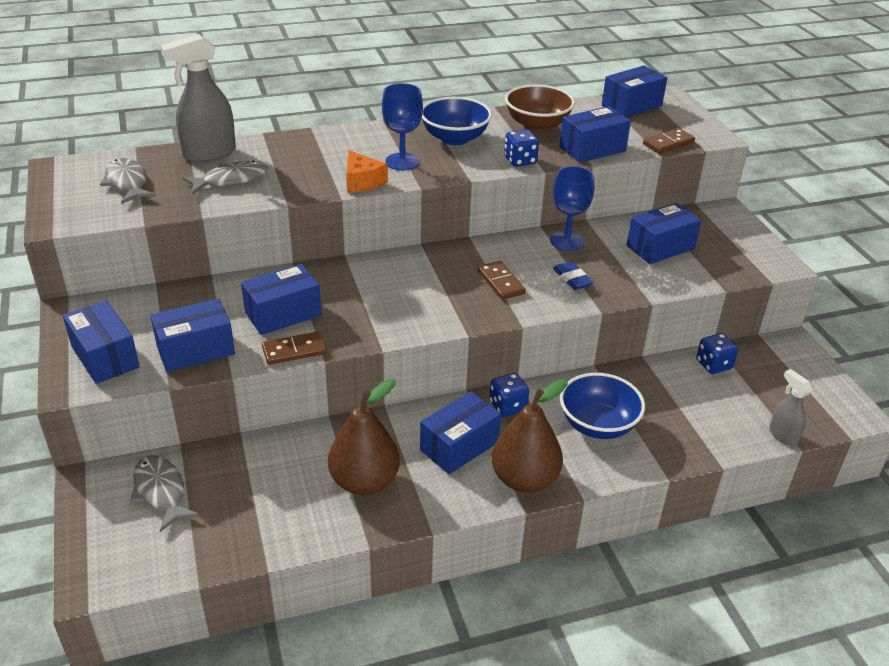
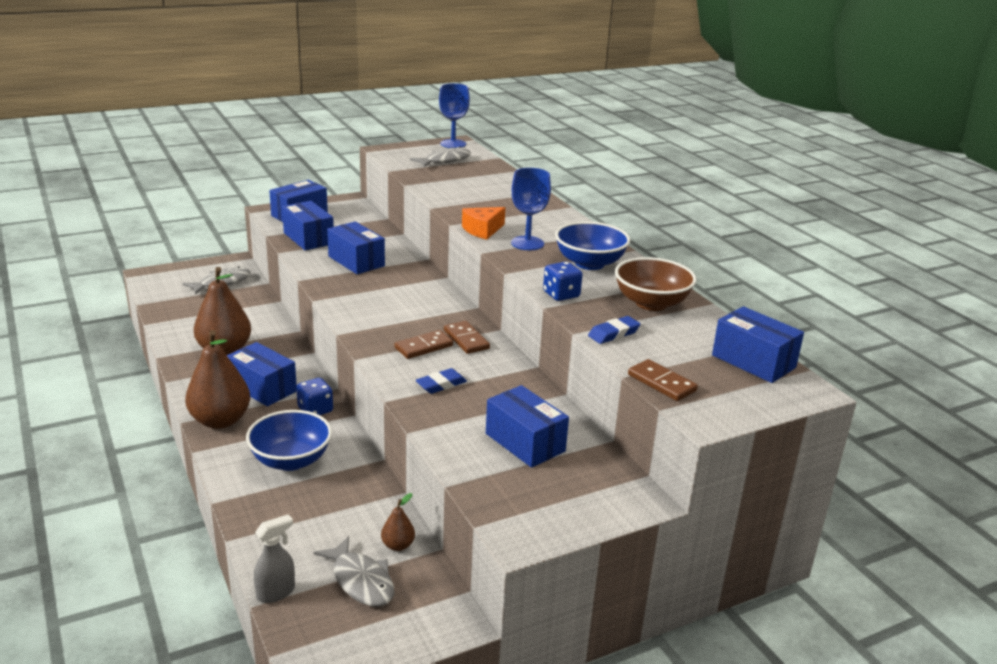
camera: 80 degrees right, 10 degrees down
(209, 154) = (501, 178): grey spray bottle -> none
(231, 180) = (463, 188): grey fish -> grey fish (361, 581)
(294, 351) = (310, 269): brown domino -> brown domino (466, 340)
(567, 241) = (513, 382): blue goblet -> blue goblet (453, 144)
(592, 149) = (613, 333): blue box -> blue eraser
(713, 365) = (398, 545): blue dice -> brown pear

